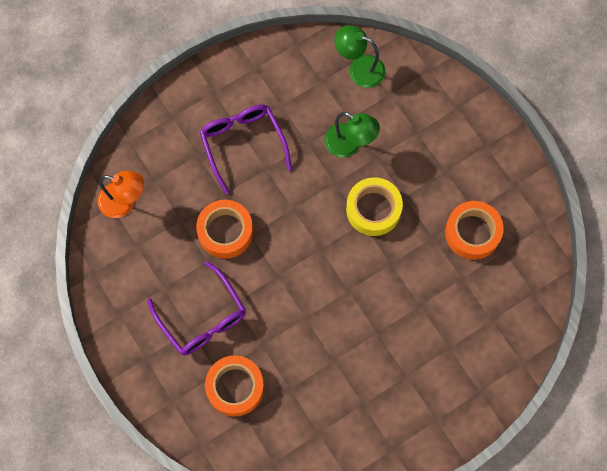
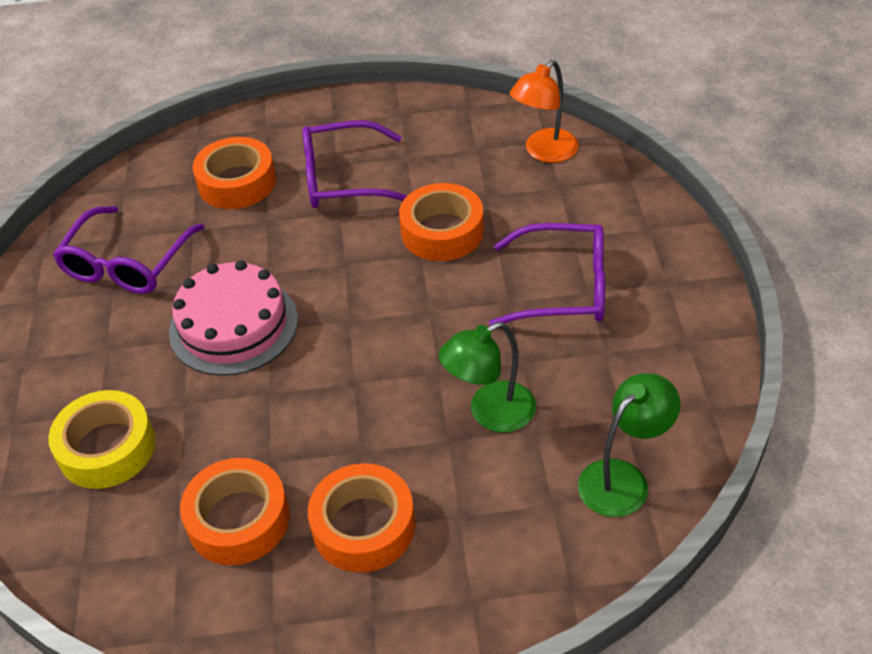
camera: 120 degrees right, 25 degrees down
(337, 411) = (127, 263): none -> purple glasses
(355, 312) = (233, 325): none -> pink cake
(373, 209) = (365, 403): yellow tape -> yellow tape (107, 448)
(445, 172) = (363, 526): none -> orange tape

